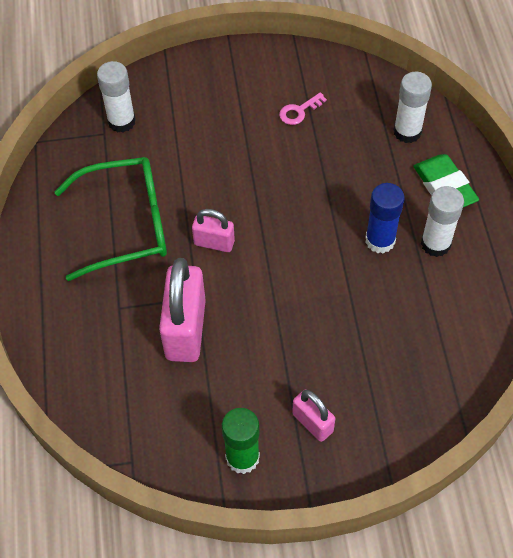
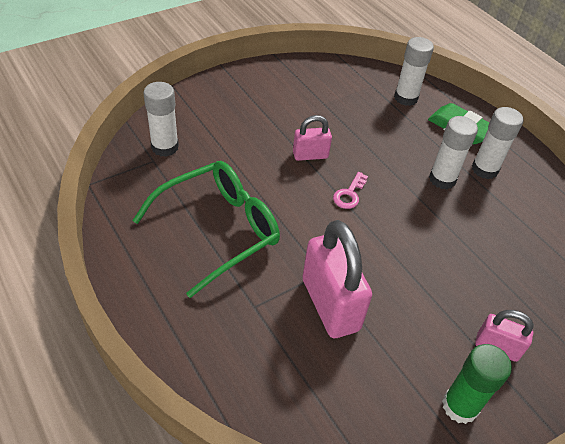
camera: 30 degrees left, 10 degrees down
(214, 243) = (308, 221): pink padlock -> pink padlock (310, 155)
(299, 111) = (313, 103): pink key -> pink key (349, 194)
(380, 240) = (442, 179): blue glue stick -> white glue stick

